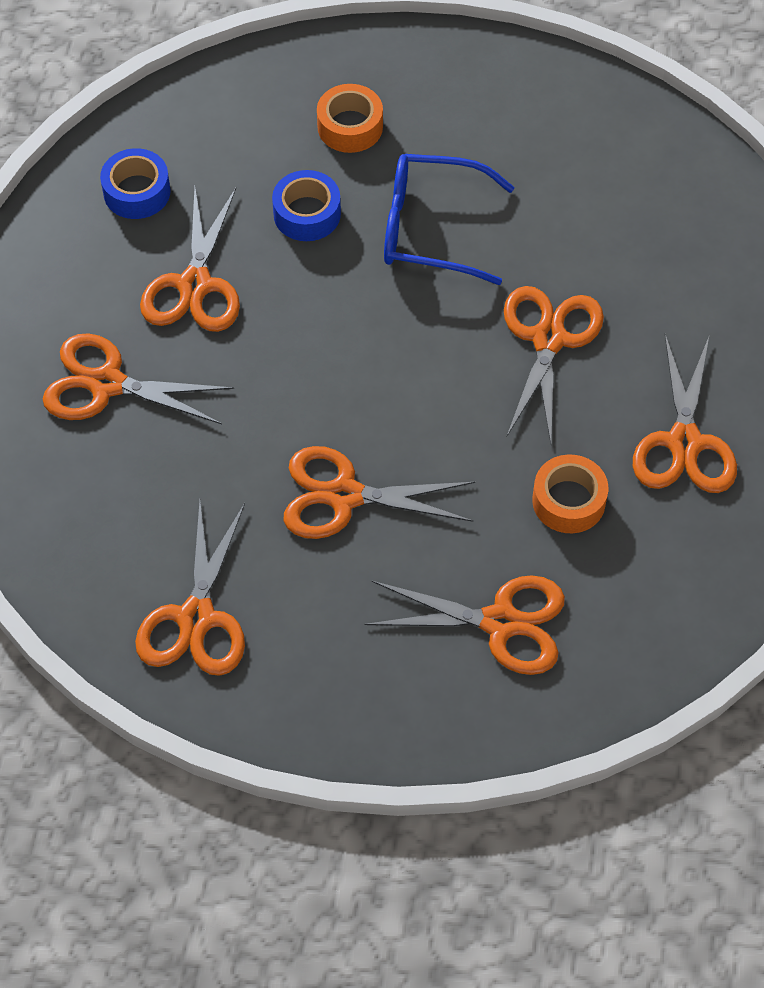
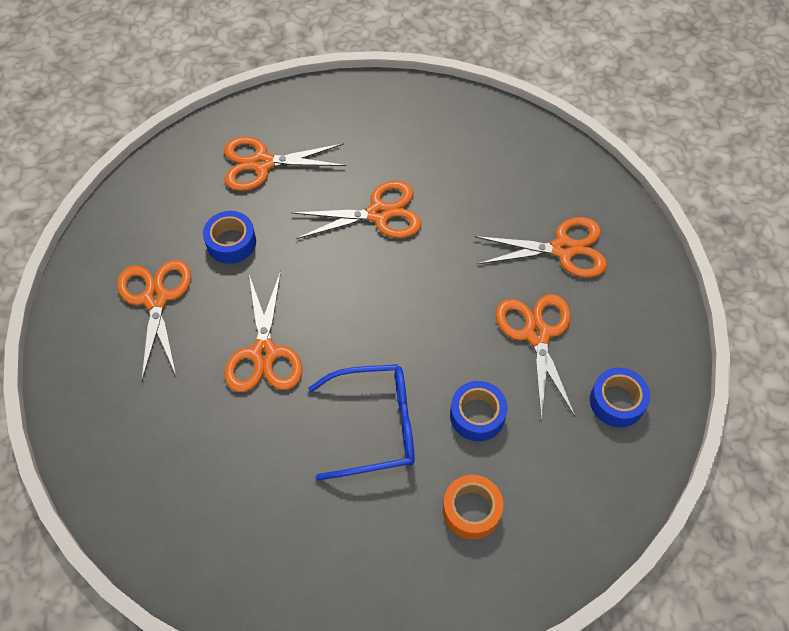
camera: 165 degrees right, 0 degrees up
(196, 618) = (443, 128): orange scissors -> none
(568, 501) = (231, 242): orange tape -> blue tape

